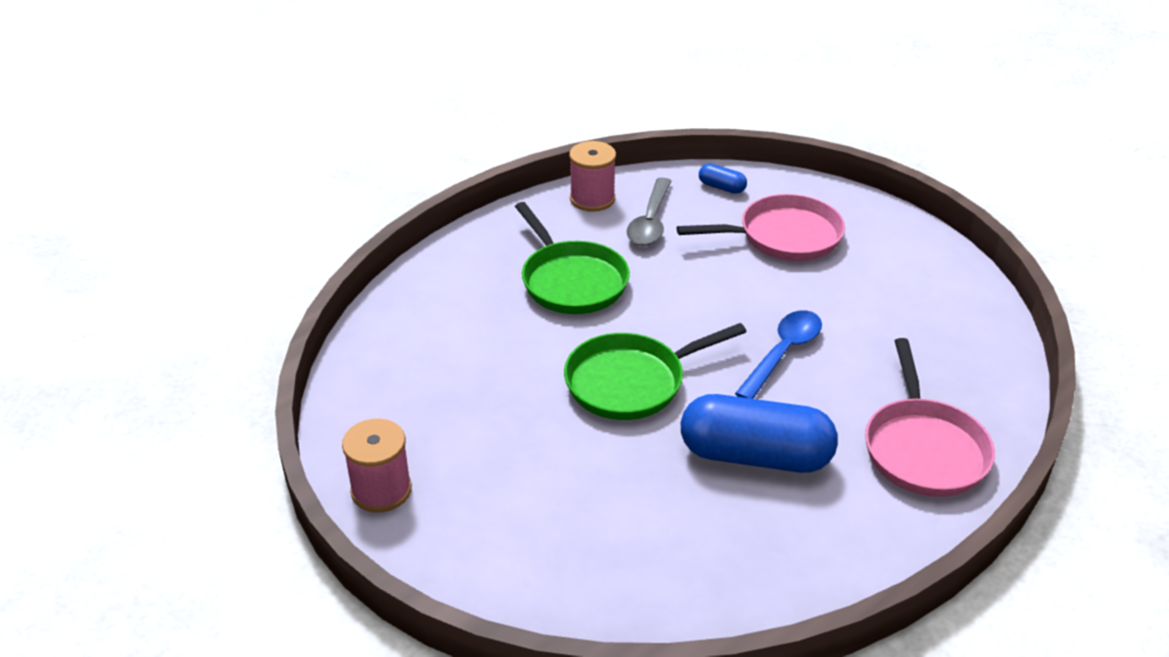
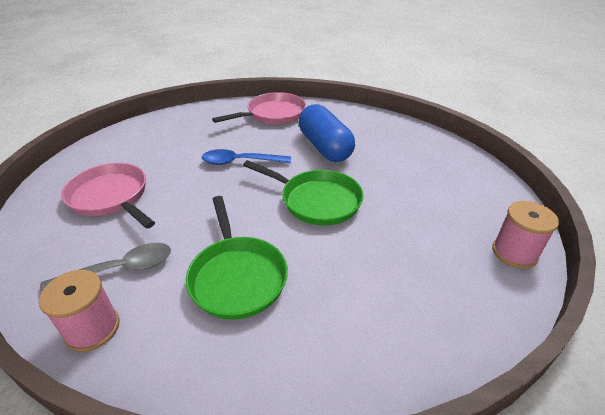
camera: 125 degrees left, 0 degrees up
(571, 281) = (237, 276): green pan -> green pan turned 135 degrees clockwise
(721, 187) = (43, 250): blue capsule -> none

